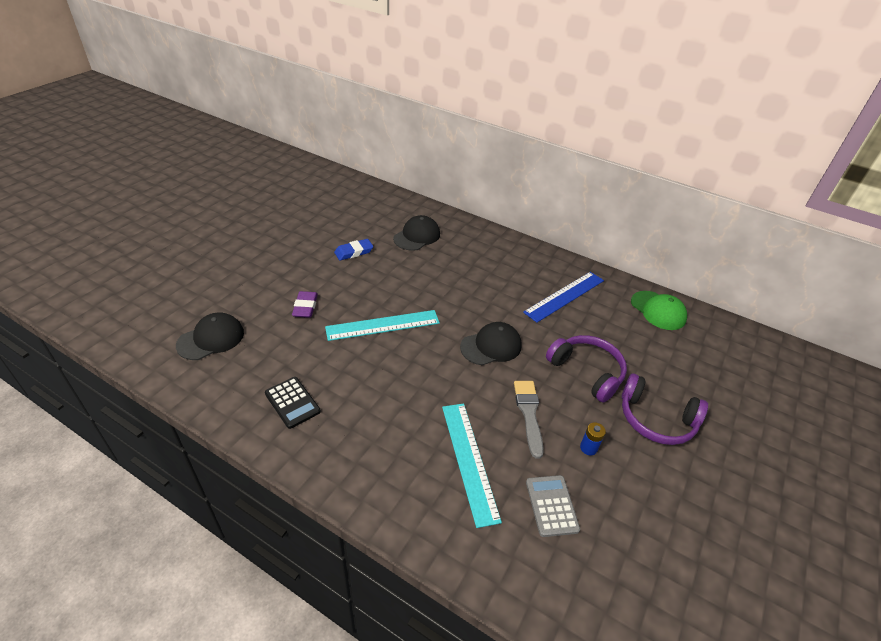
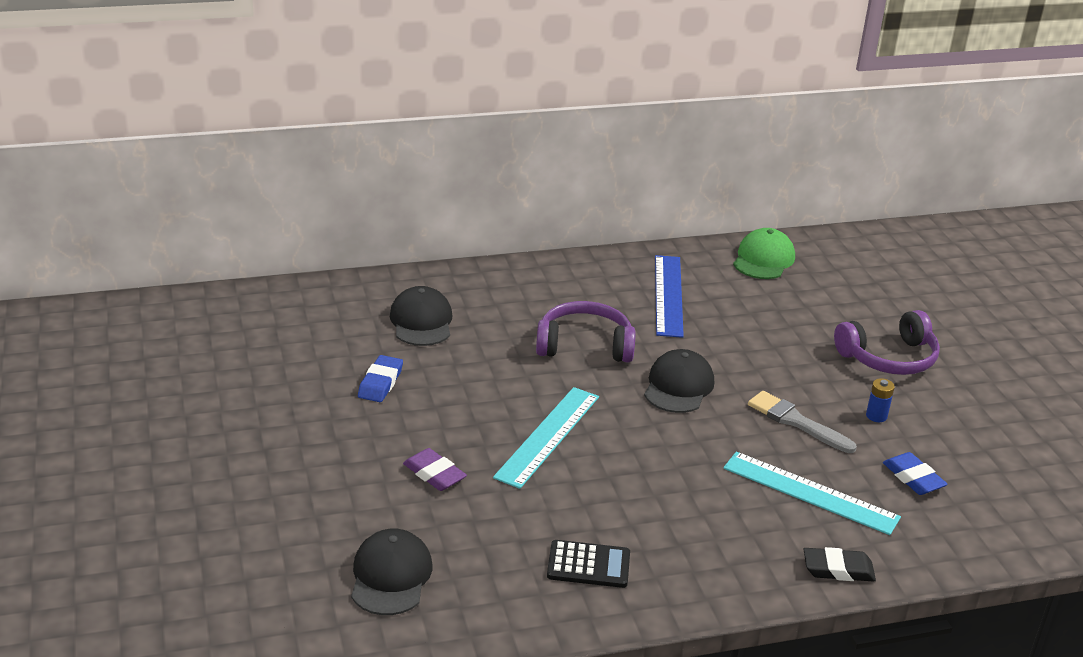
camera: 45 degrees left, 10 degrees down
(410, 520) = (838, 569): none -> black eraser
(551, 505) = (913, 478): grey calculator -> blue eraser
(587, 371) = (787, 354): purple headphones -> purple headphones (584, 345)
(658, 310) = (763, 259): green cap -> green cap turned 75 degrees counterclockwise

